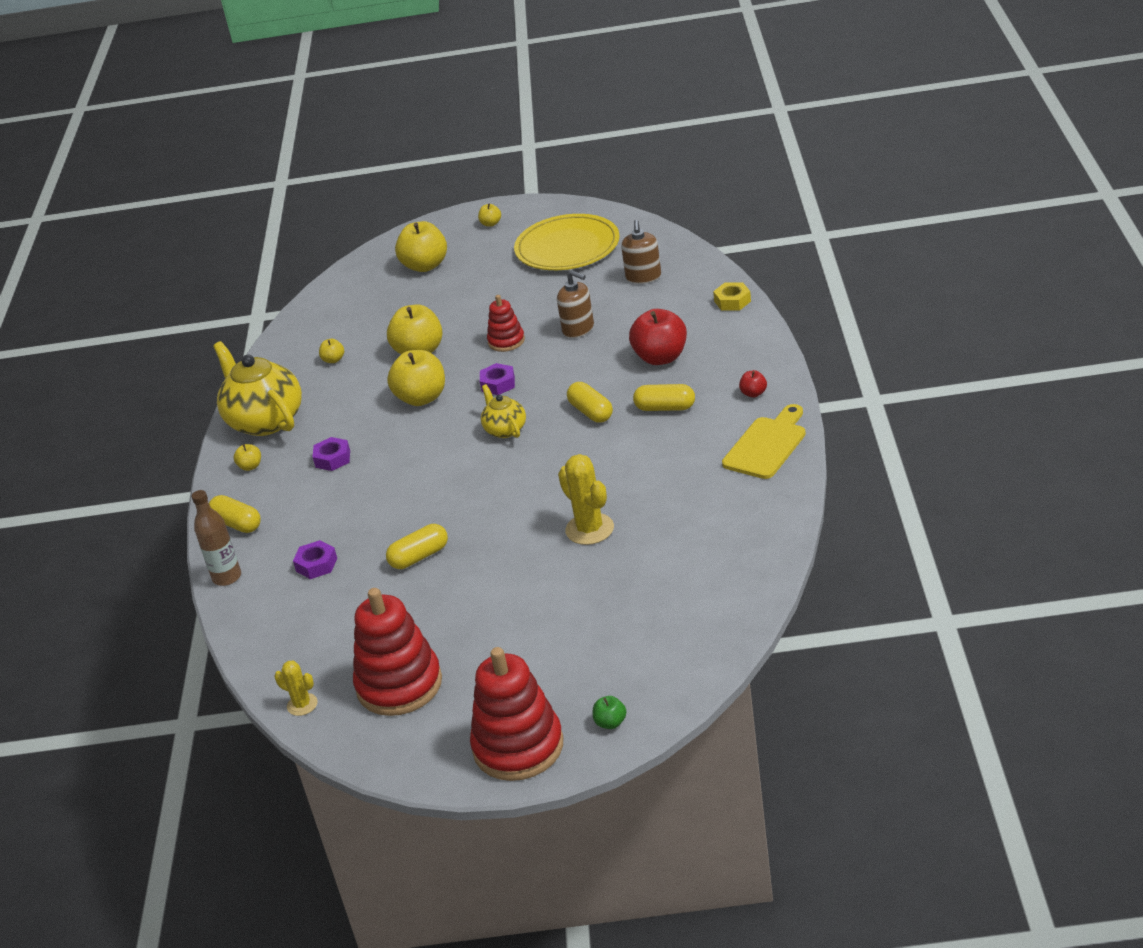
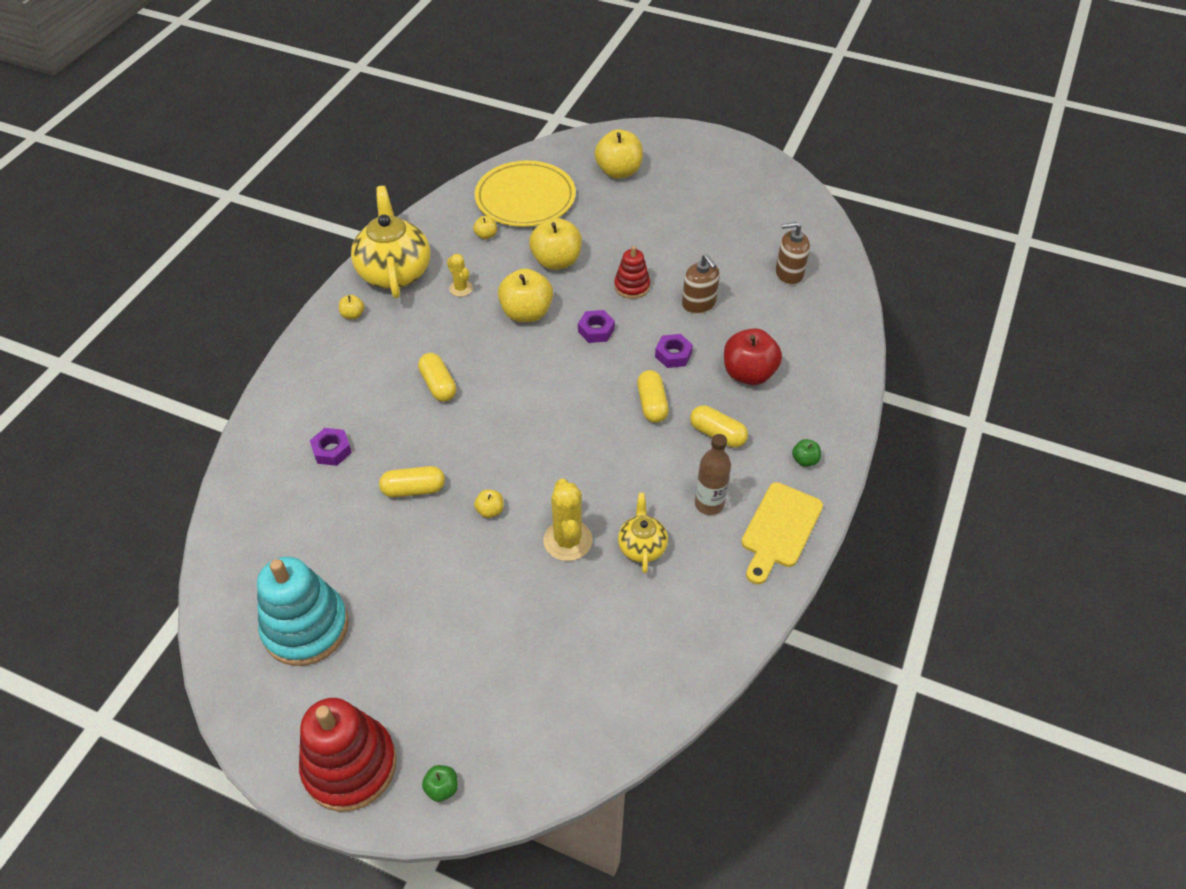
camera: 20 degrees right, 15 degrees up
(227, 577) = (259, 424): brown bottle -> brown bottle (709, 504)
(237, 524) = (304, 371): yellow capsule -> yellow capsule (438, 385)
(302, 704) = (221, 601): yellow cactus -> yellow cactus (461, 288)
(332, 459) = (418, 341): purple nut -> purple nut (673, 355)
(399, 685) = (306, 627): red stacking toy -> turquoise stacking toy
(491, 224) = (698, 152): yellow apple -> yellow apple (490, 510)
(505, 429) = (570, 384): yellow teapot -> yellow teapot (642, 546)
(567, 247) = (745, 208): yellow plate -> yellow plate (525, 198)
(643, 277) = (789, 273): brown soap dispenser -> brown soap dispenser turned 60 degrees clockwise
(732, 301) = (850, 341): yellow nut -> none
(753, 393) = (804, 460): red apple -> green apple
(766, 445) = (780, 529): yellow cutting board -> yellow cutting board turned 150 degrees clockwise

